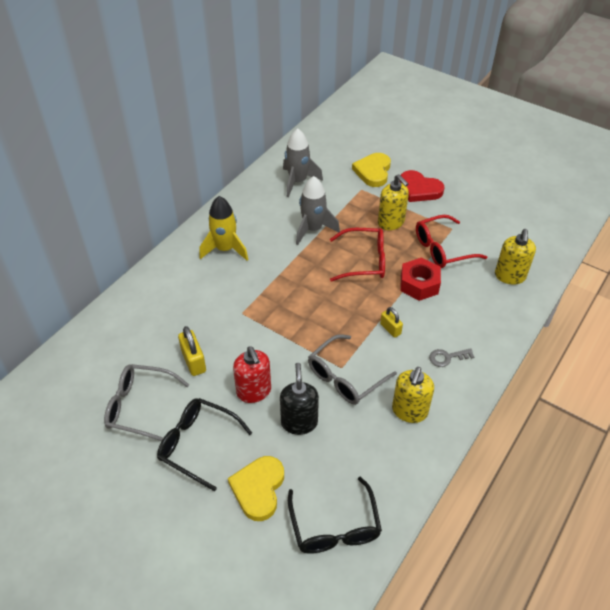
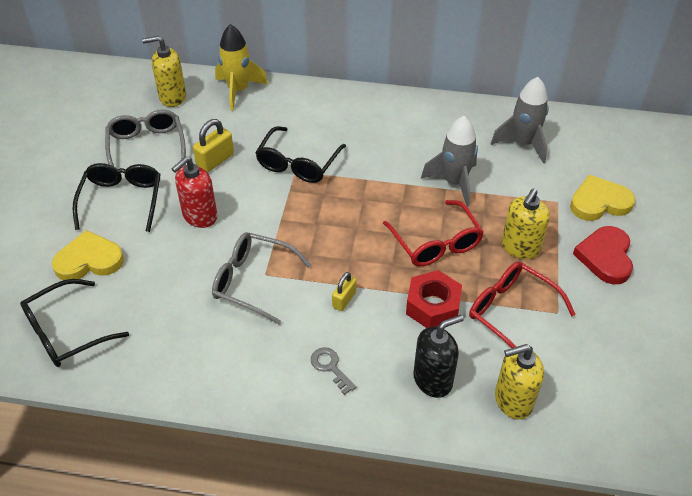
camera: 65 degrees right, 0 degrees up
(225, 249) = (374, 127): yellow rocket -> yellow rocket (238, 90)
(234, 308) = (298, 163): none -> black glasses
(299, 422) = (177, 263): black soap dispenser -> black soap dispenser (433, 380)
(409, 411) = (233, 352): yellow soap dispenser -> yellow soap dispenser (172, 97)

